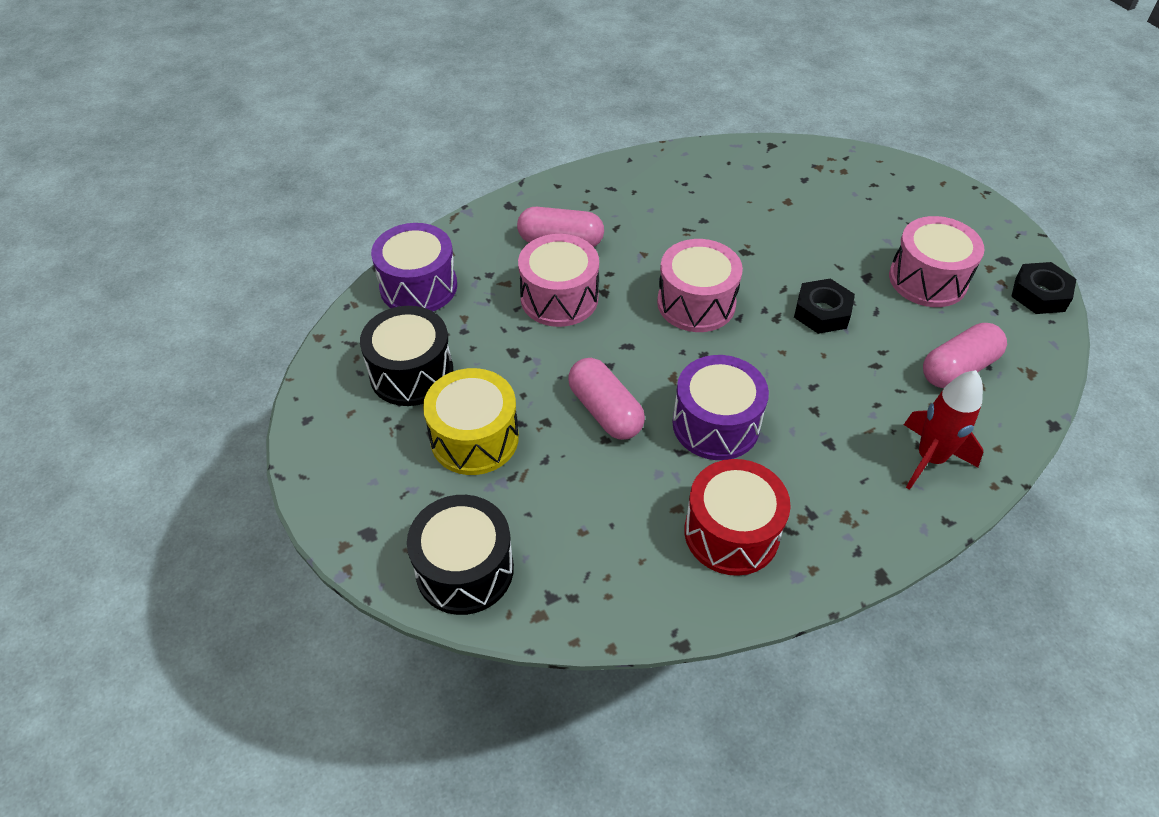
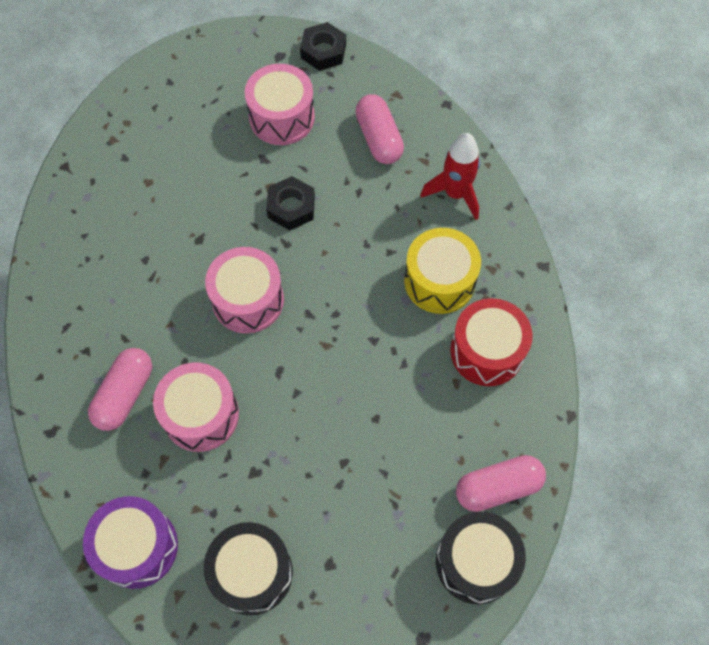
camera: 75 degrees left, 15 degrees up
(474, 438) = (345, 528): yellow drum -> yellow drum (439, 281)
(605, 411) = (346, 410): pink capsule -> pink capsule (497, 487)
(716, 424) = (384, 328): purple drum -> none

